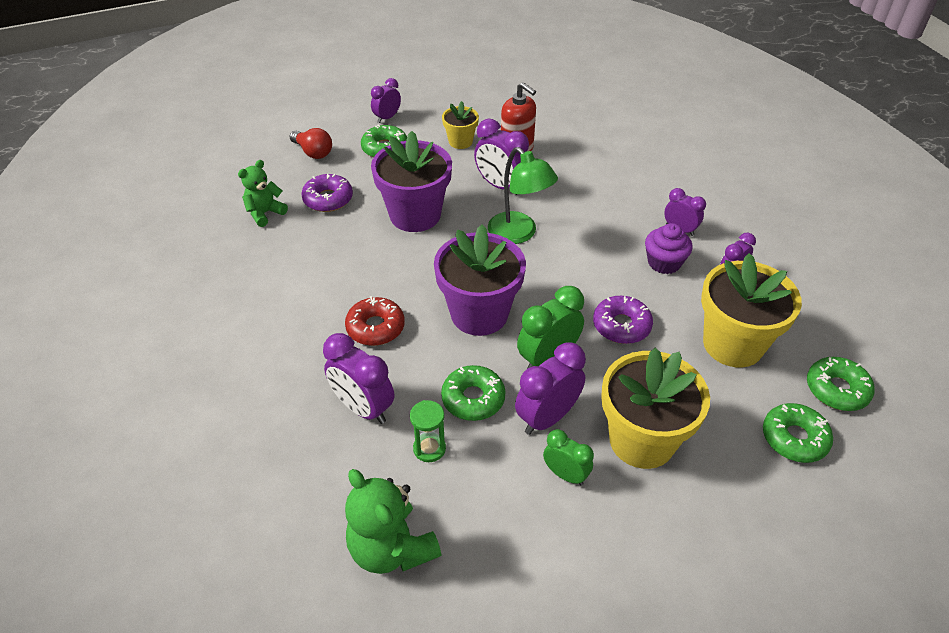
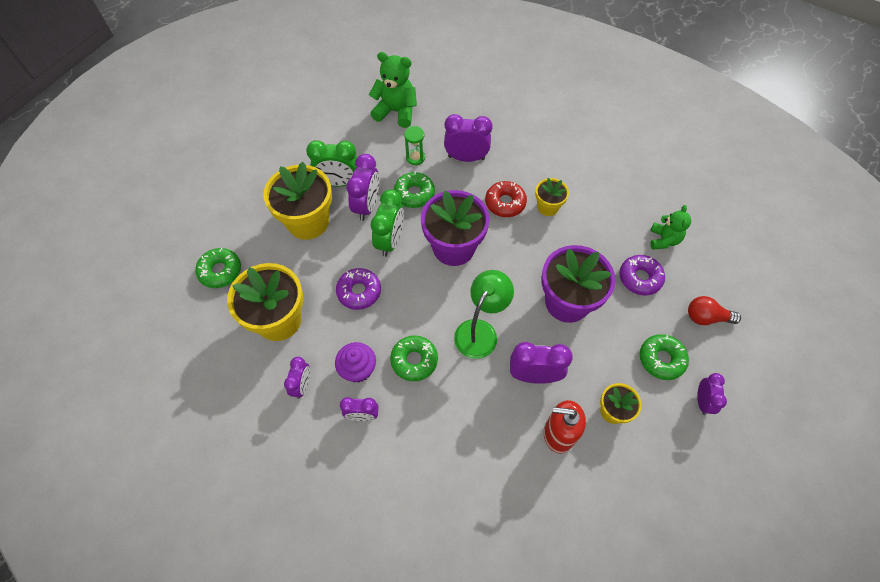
camera: 145 degrees right, 15 degrees up
(335, 298) = (547, 207): none -> yellow flower pot
(519, 234) = (480, 331): green lamp -> green lamp turned 105 degrees clockwise
(565, 474) = (338, 182): green clock -> green clock, size x1.60
(836, 389) = (200, 322): green donut -> green donut (414, 360)

